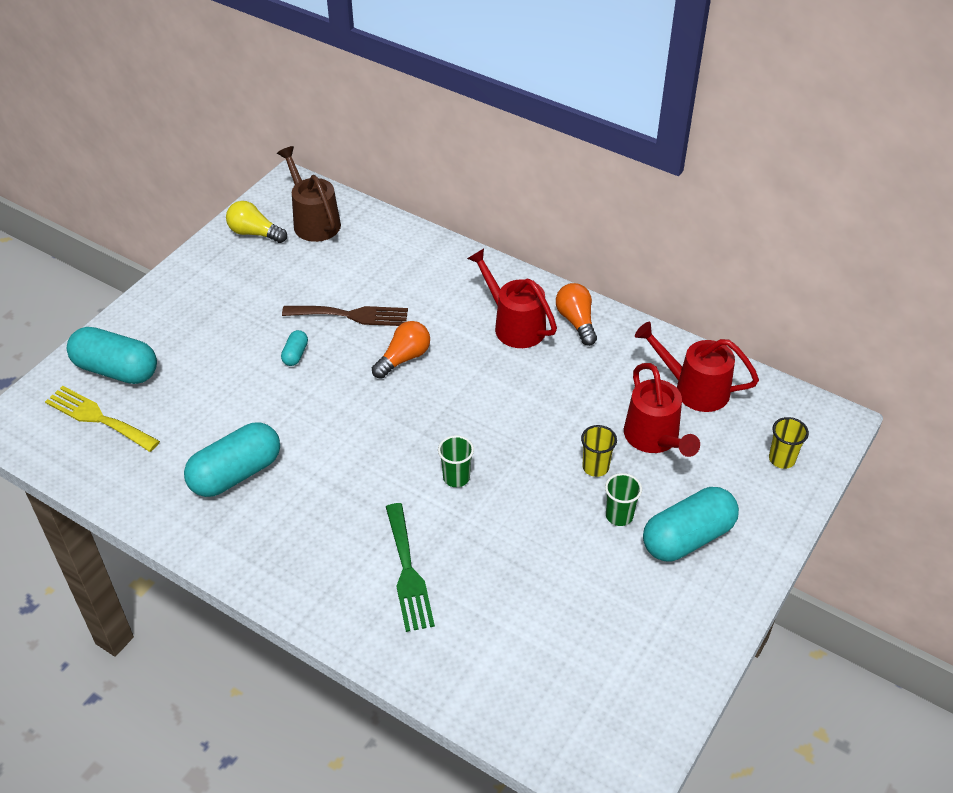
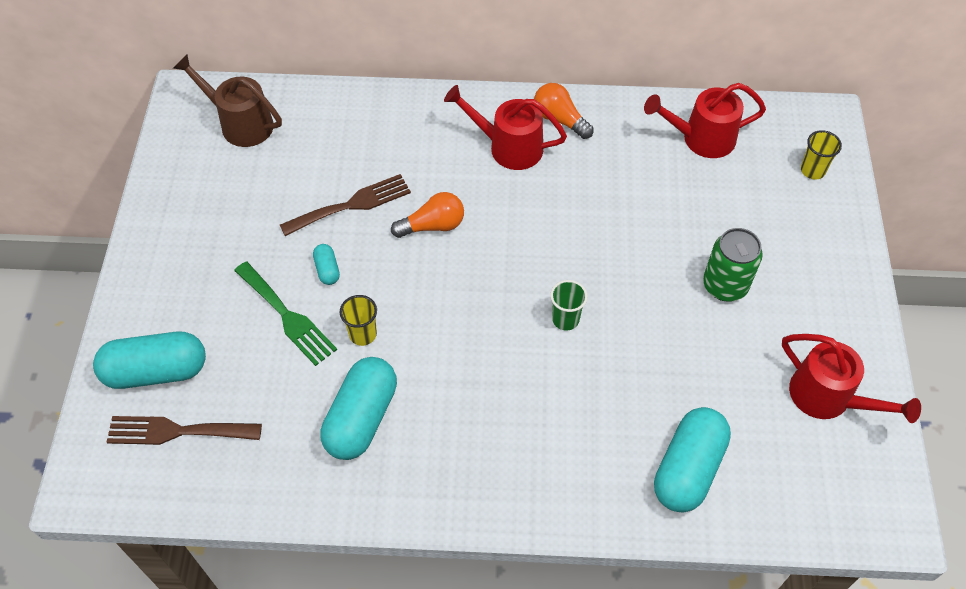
camera: 30 degrees left, 10 degrees up
(98, 418) = (177, 431): yellow fork -> brown fork
(254, 233) = (189, 161): yellow light bulb -> none
(404, 358) = (433, 225): orange light bulb -> orange light bulb turned 60 degrees clockwise
(408, 572) = (590, 431): green fork -> green fork (287, 316)
(595, 467) = (674, 250): yellow cup -> yellow cup (363, 334)
(619, 516) = (725, 285): green cup -> green can
(655, 439) = (703, 200): red watering can -> red watering can (829, 398)
(688, 538) = (791, 277): turquoise capsule -> turquoise capsule (688, 469)

